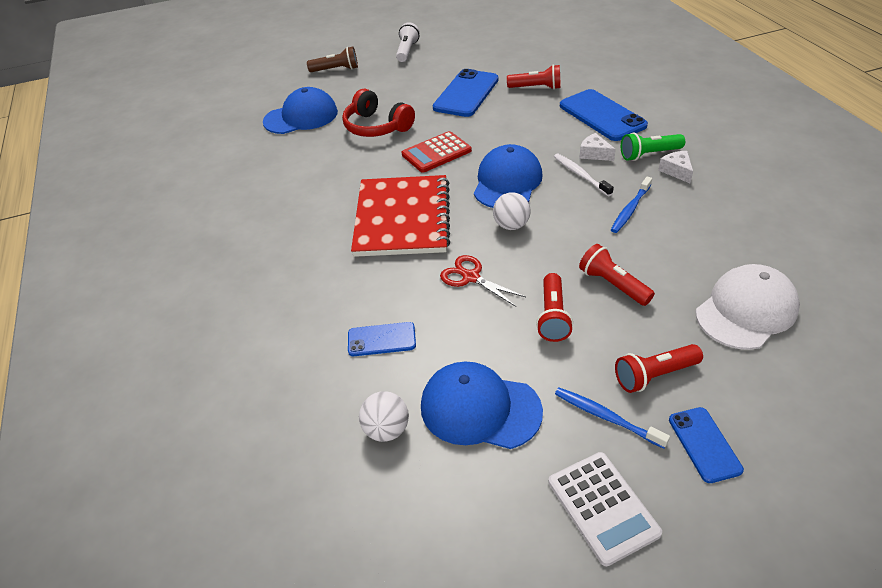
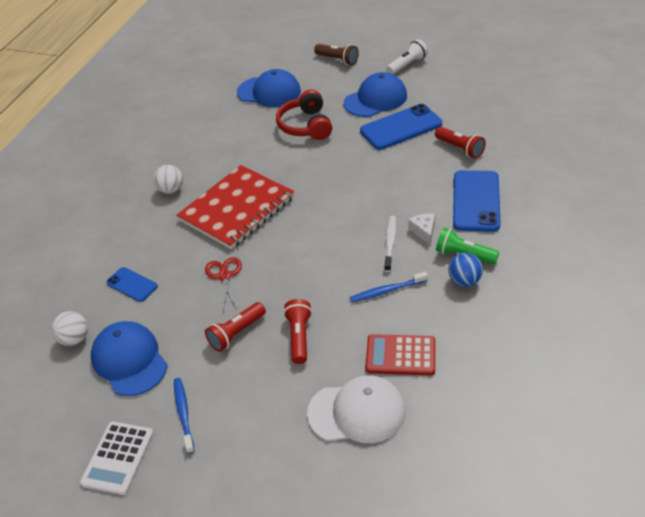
camera: 40 degrees right, 0 degrees up
(436, 153) = (318, 169): red calculator -> red calculator (400, 355)
(507, 182) = (334, 219): blue cap -> blue cap (375, 99)
(511, 225) = (293, 254): white ball -> white ball (171, 190)
(654, 375) = (242, 410): red flashlight -> none
(676, 171) = (464, 281): white cheese -> blue ball
(704, 444) = (212, 469): blue phone -> none

